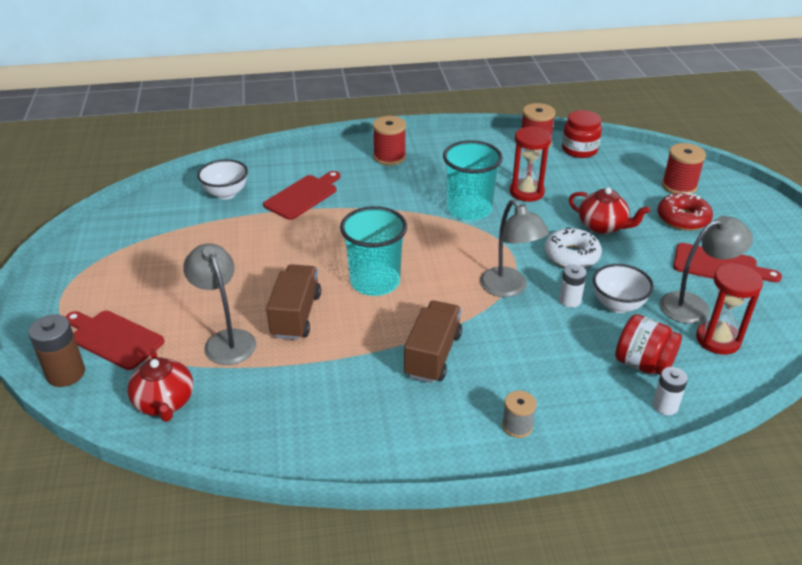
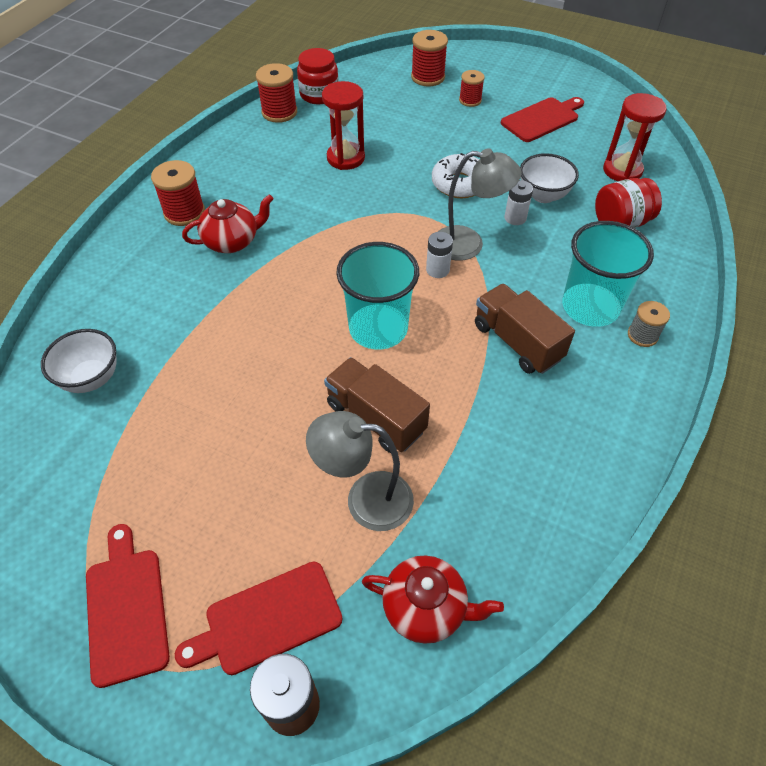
camera: 55 degrees left, 15 degrees up
(303, 196) = (175, 312): red cutting board -> red cutting board (126, 609)
(469, 209) = (332, 206): turquoise cup -> turquoise cup (590, 307)
(602, 226) = (438, 145): red teapot -> red teapot (232, 241)
(665, 406) = (673, 239): white battery -> white battery (437, 270)
(683, 218) = (470, 100): red donut -> red spool
(694, 305) = (576, 158): grey lamp -> none

